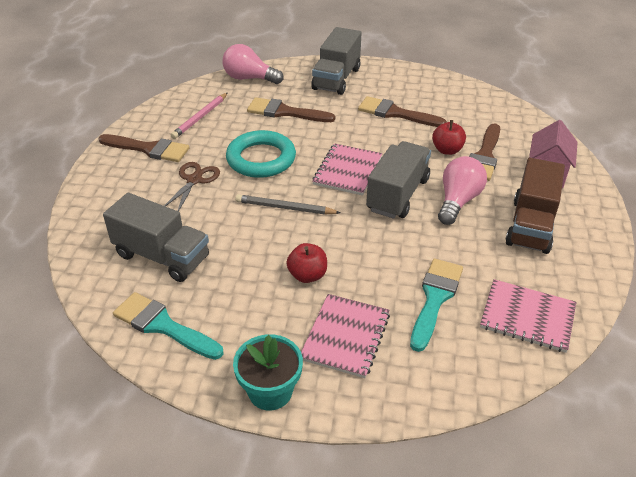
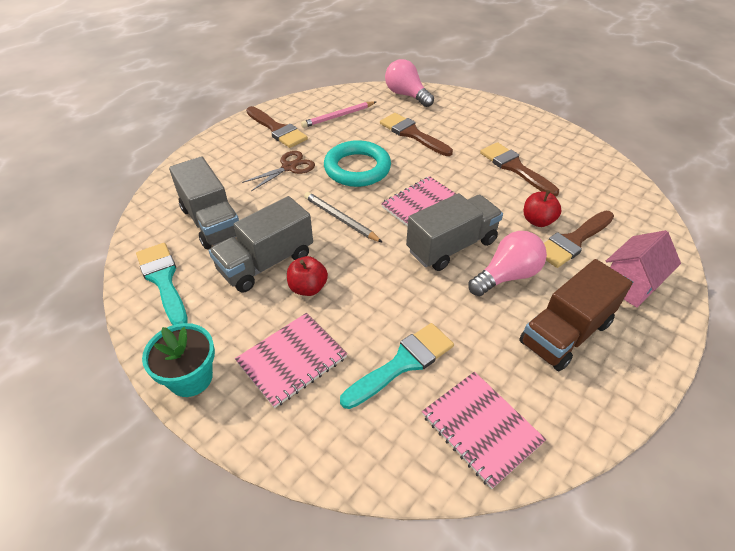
camera: 30 degrees right, 5 degrees up
(336, 79) = (484, 118): grey truck -> grey truck (266, 263)

